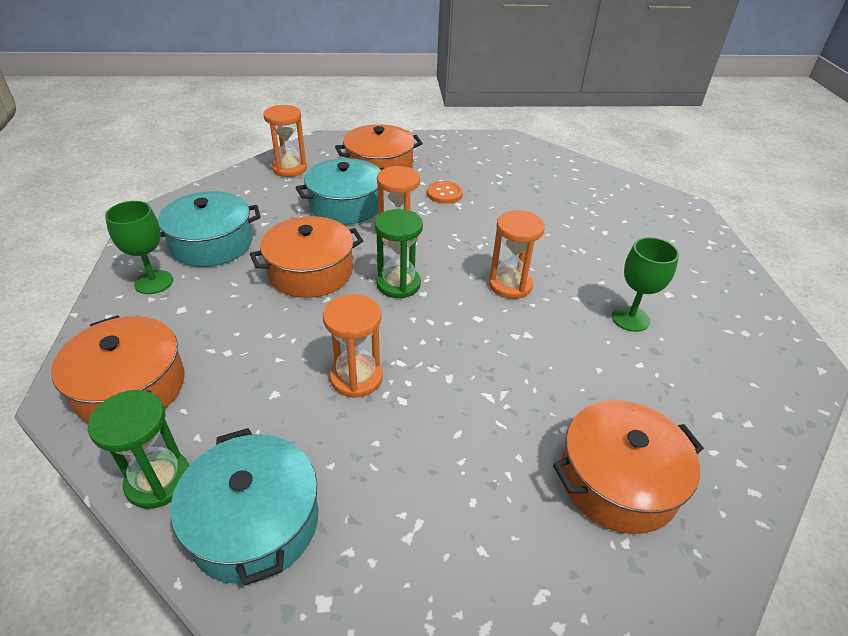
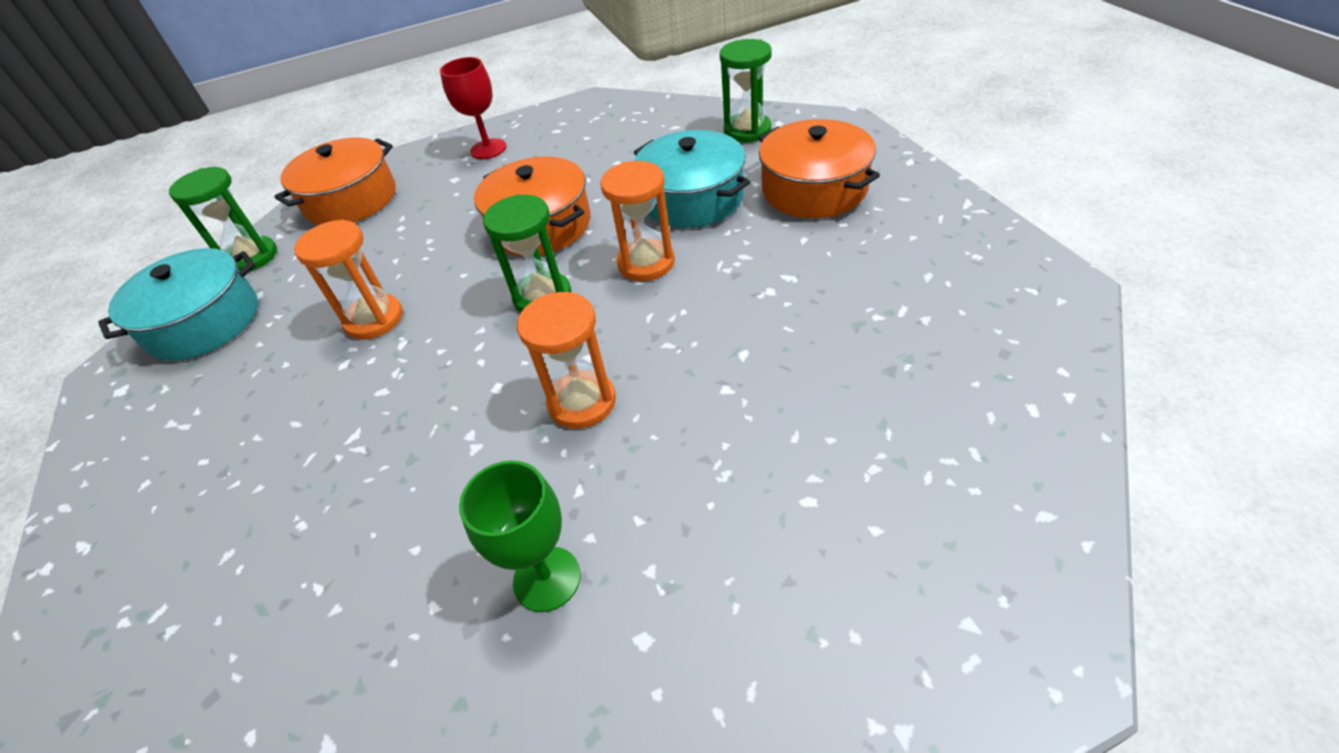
camera: 80 degrees right, 5 degrees up
(153, 282) = (488, 149): green goblet -> red goblet
(212, 243) = (562, 150): turquoise pot -> none
(289, 168) = (747, 130): orange hourglass -> green hourglass
(444, 194) = (788, 269): orange button -> none
(618, 480) = (212, 601): orange pot -> none

